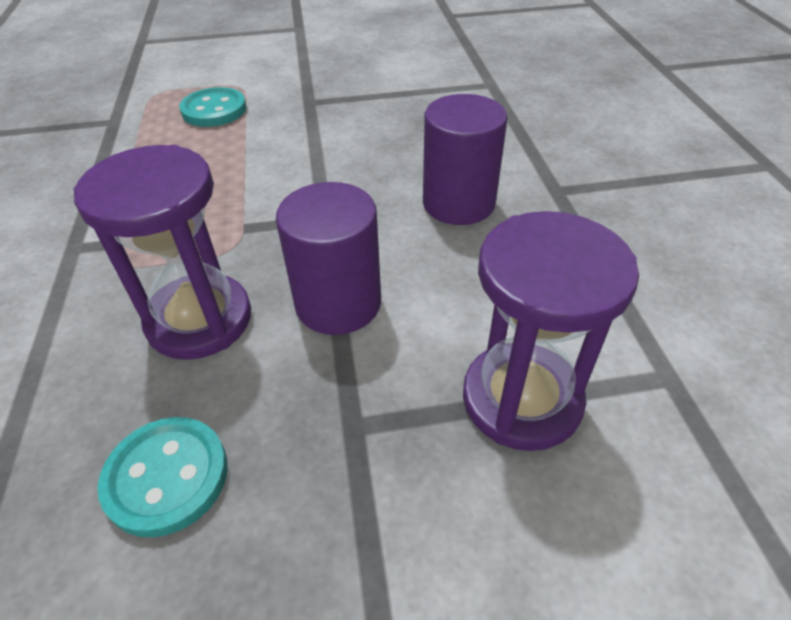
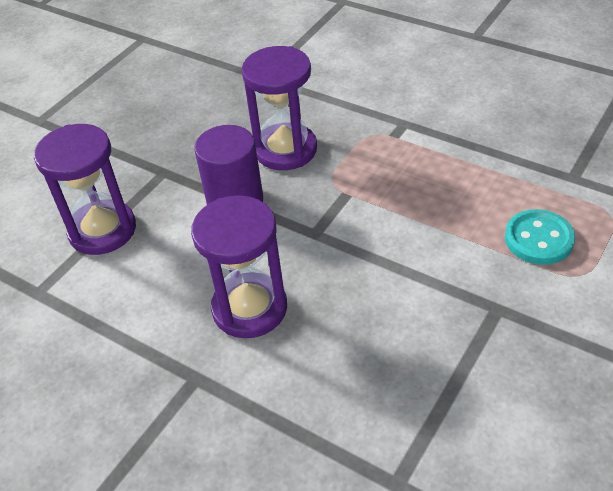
camera: 135 degrees right, 0 degrees up
(167, 477) = (210, 115): turquoise button -> none
(458, 203) = (249, 308): purple cylinder -> purple hourglass

